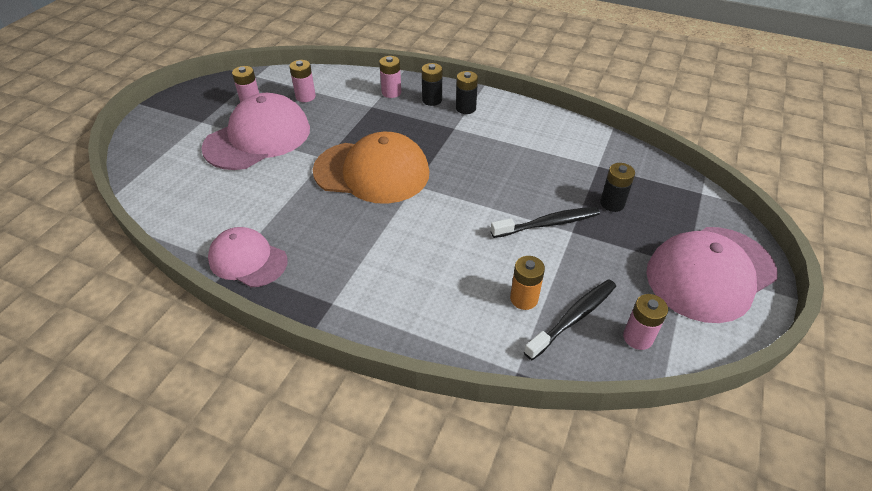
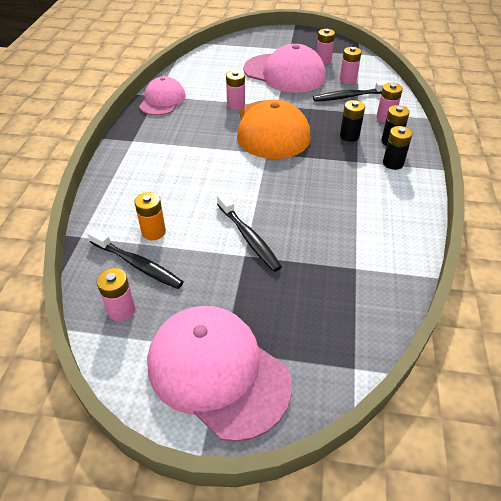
camera: 75 degrees right, 0 degrees up
(303, 191) = (236, 105): none -> pink battery
(339, 104) = (349, 96): none -> black toothbrush
(612, 203) = (297, 283): black battery -> black battery (349, 136)

